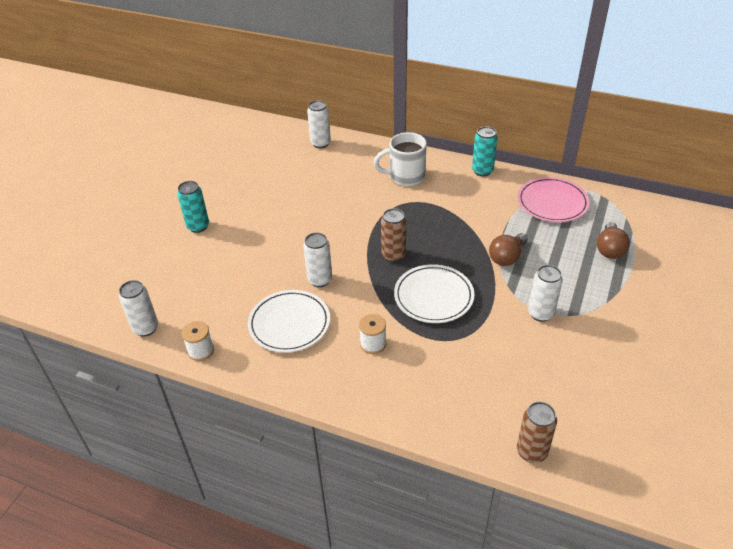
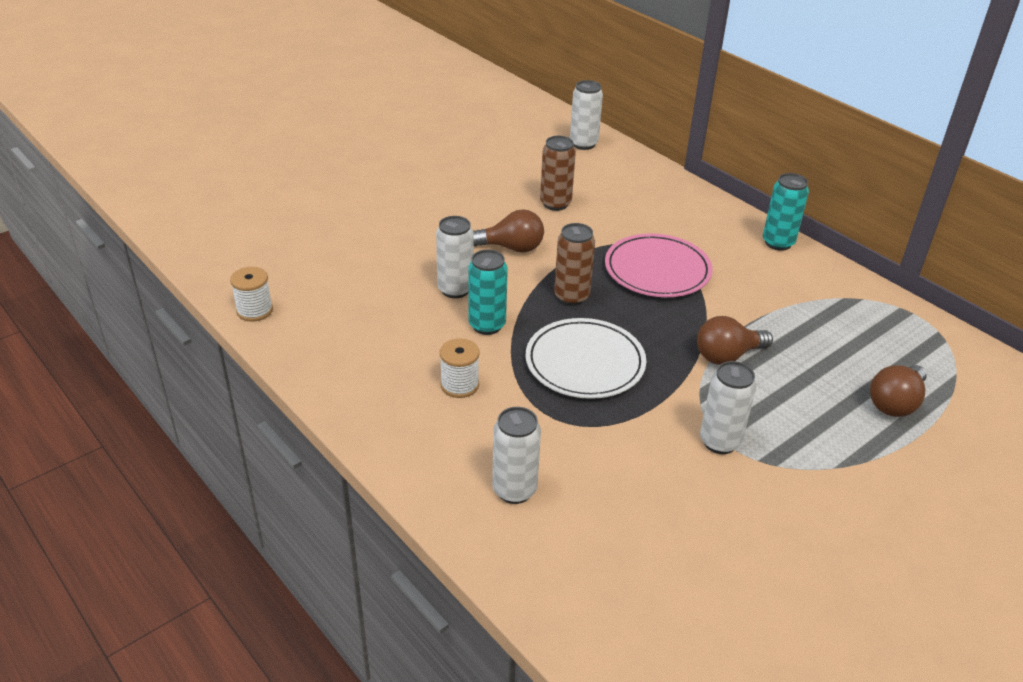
camera: 25 degrees right, 5 degrees down
(146, 328) = (217, 264): white can -> white can (514, 490)
(198, 226) = (363, 183): turquoise can -> turquoise can (487, 325)
(289, 324) = (378, 322): white plate -> none
(332, 236) = (512, 248): none -> brown light bulb
(405, 177) = (663, 215): white mug -> none
(531, 452) = (562, 604): brown can -> brown can (555, 204)
(552, 202) = (852, 314): pink plate -> pink plate (657, 270)

